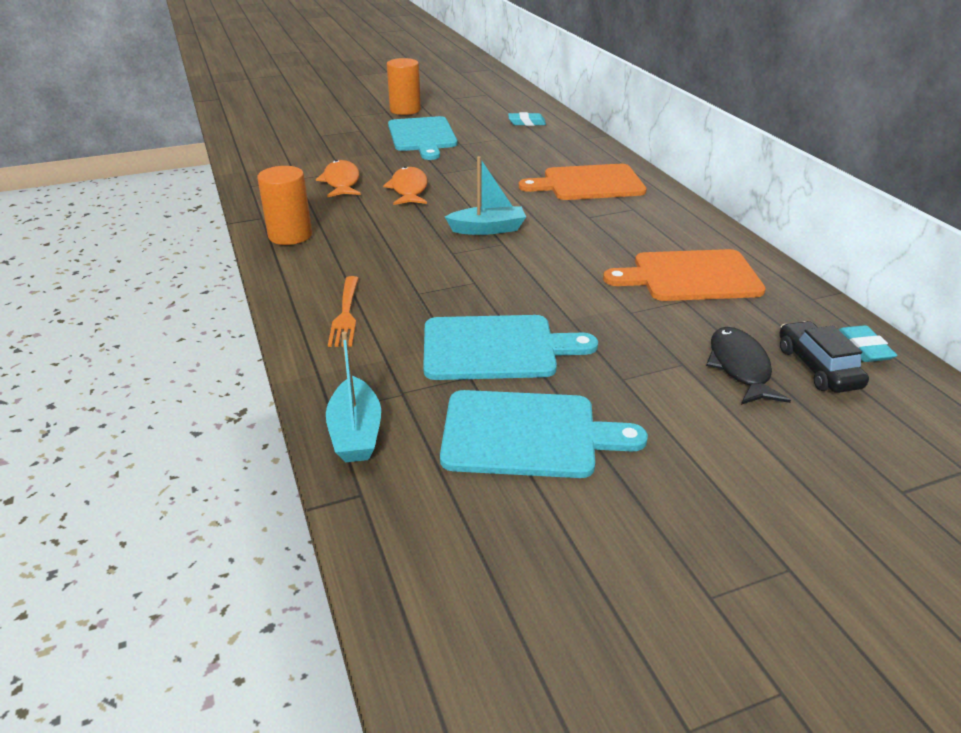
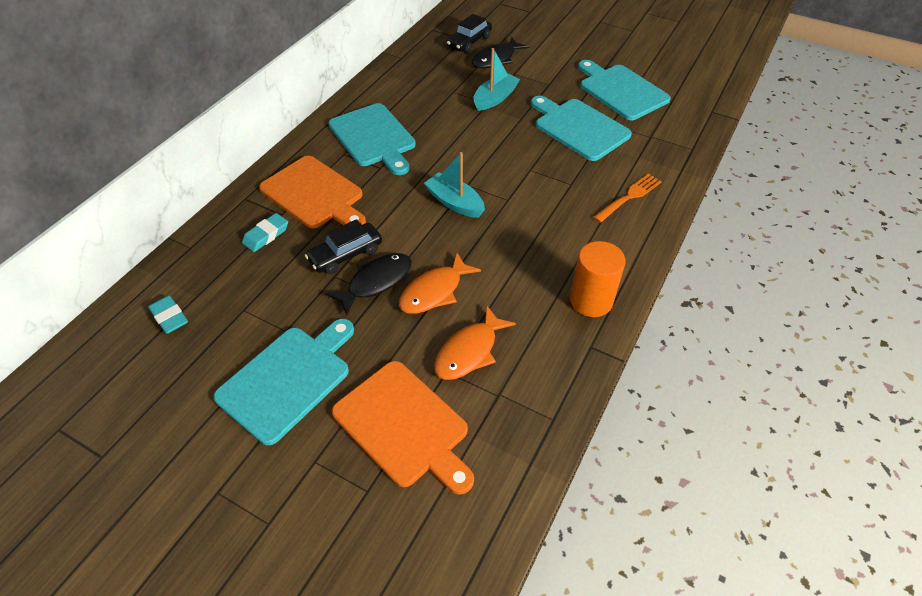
camera: 130 degrees left, 15 degrees up
(356, 433) = (691, 133): turquoise boat -> turquoise boat (495, 98)
(405, 110) = (196, 474): orange cylinder -> none
(453, 176) = (376, 282): none -> black fish
(498, 175) = (346, 254): none -> black car
(642, 228) = (373, 137): none -> turquoise cutting board
(690, 276) = (422, 98): orange cutting board -> orange cutting board (404, 426)
(863, 348) = (436, 35): turquoise eraser -> turquoise eraser (266, 235)

